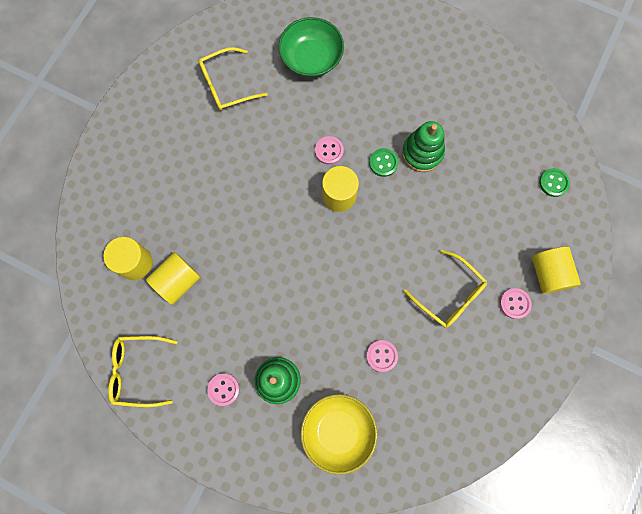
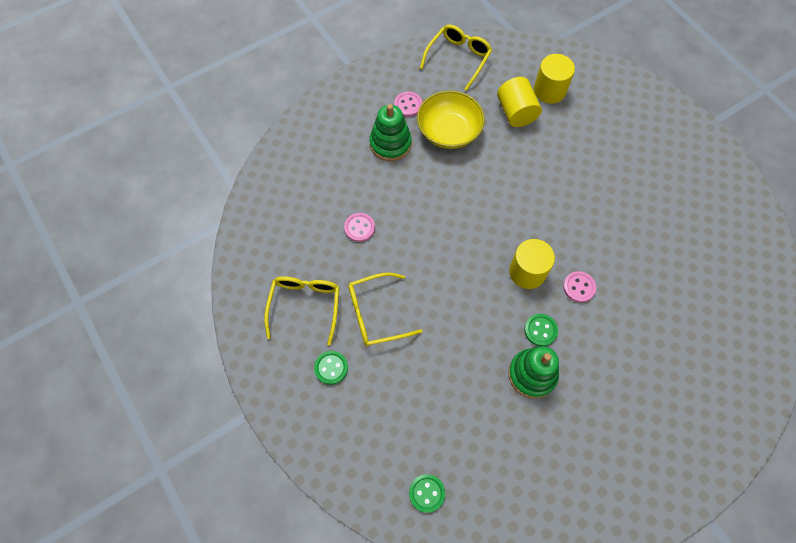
camera: 120 degrees right, 10 degrees down
(226, 85) = (695, 232): yellow glasses -> yellow glasses (305, 305)
(311, 58) = (695, 325): green bowl -> none
(338, 431) = (323, 165): yellow bowl -> yellow bowl (449, 131)
(514, 303) = (331, 368): pink button -> green button
(548, 273) = (338, 420): yellow cylinder -> none

